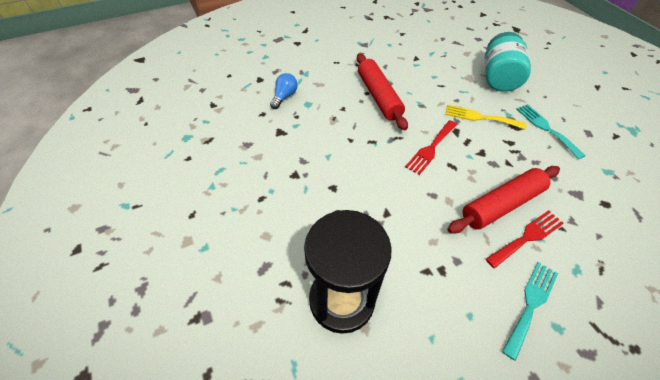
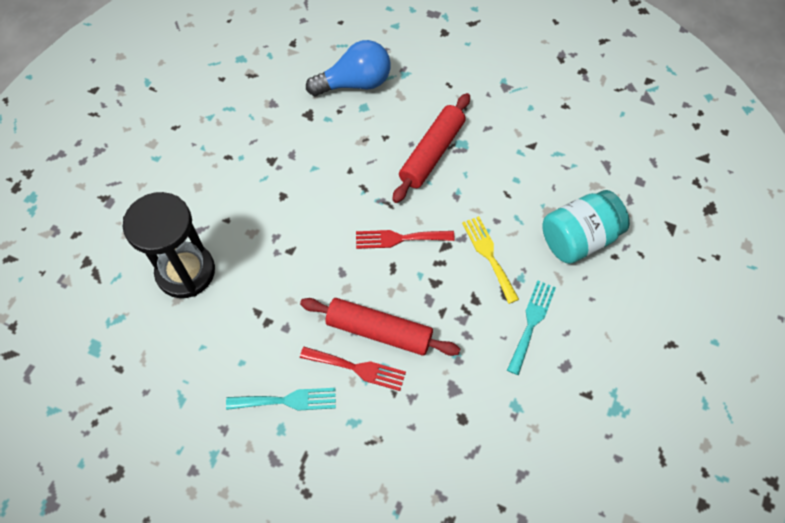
camera: 50 degrees right, 10 degrees up
(284, 97) = (355, 83): blue light bulb -> blue light bulb, size x1.81

